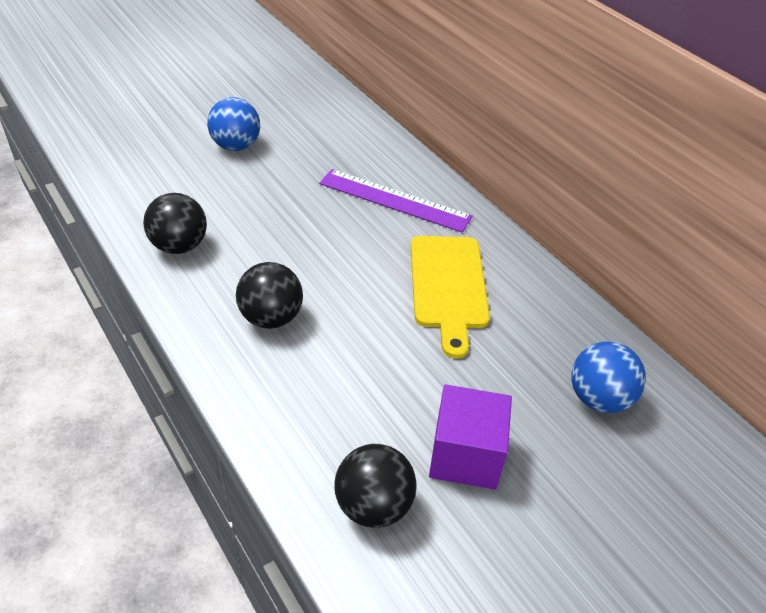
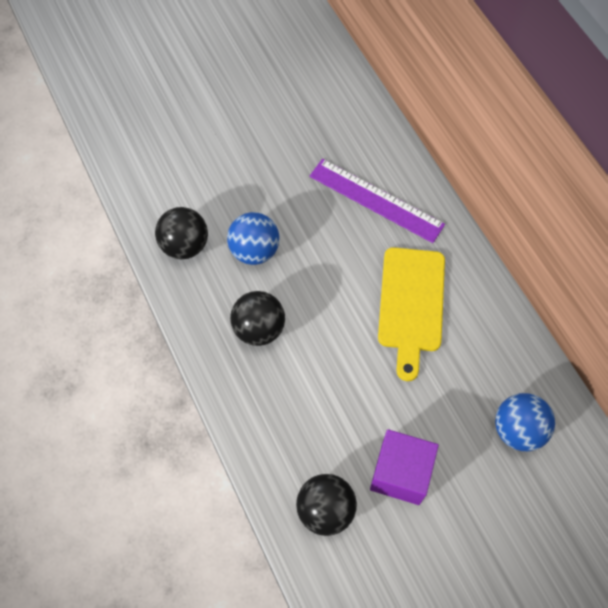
camera: 10 degrees right, 20 degrees up
(236, 146) = (236, 124): blue ball -> blue ball (254, 250)

